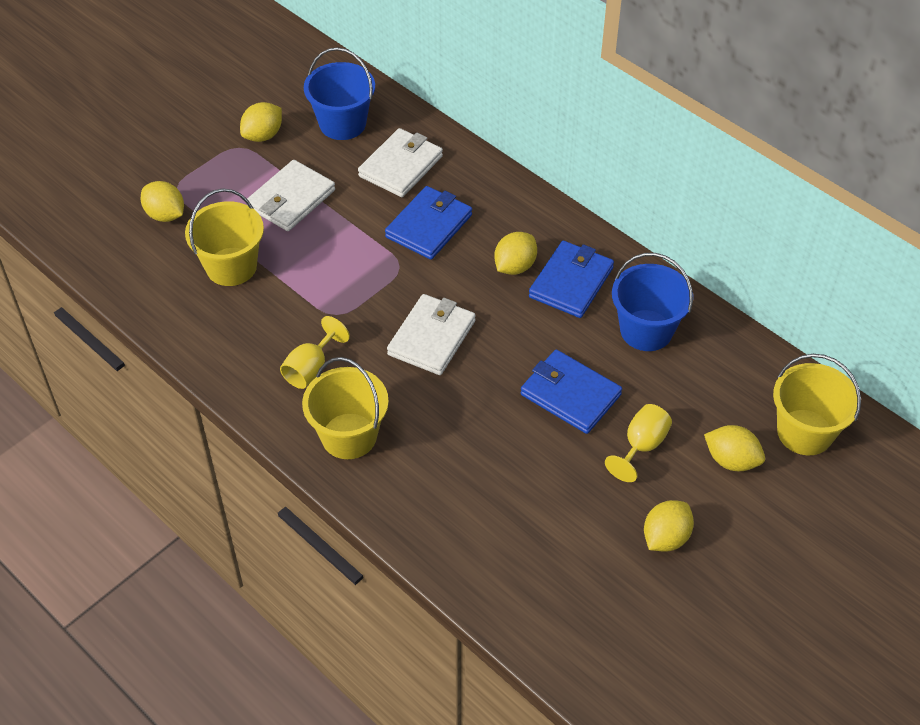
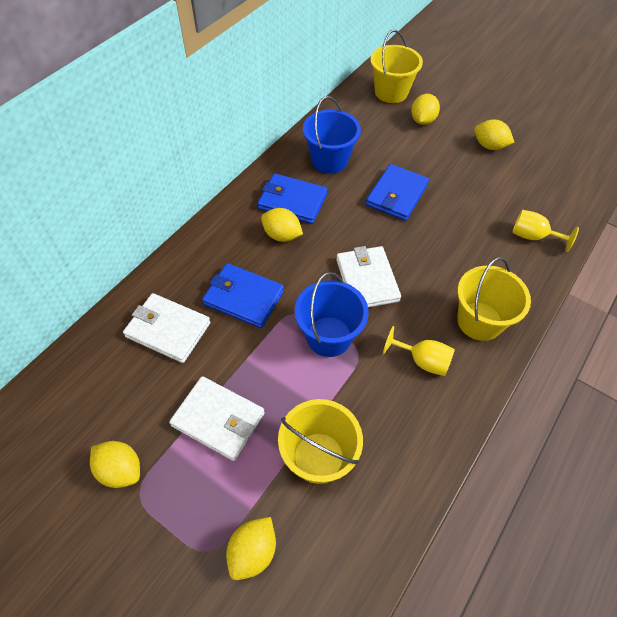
camera: 100 degrees left, 5 degrees up
(342, 124) = (105, 391): blue bucket -> blue bucket (329, 336)
(431, 338) = (367, 280): white wallet -> white wallet turned 60 degrees clockwise
(641, 446) = (426, 159): yellow goblet -> yellow goblet (533, 236)

